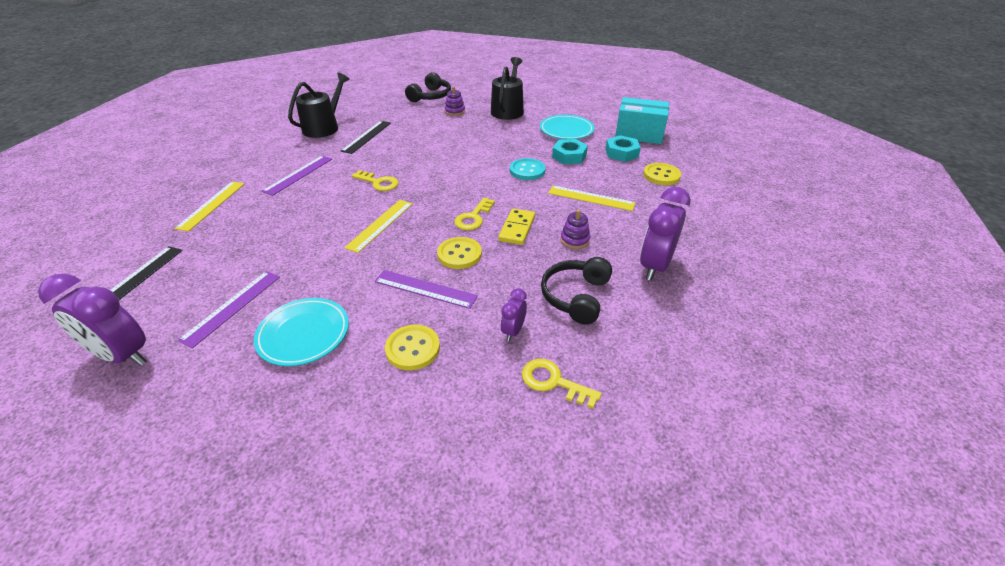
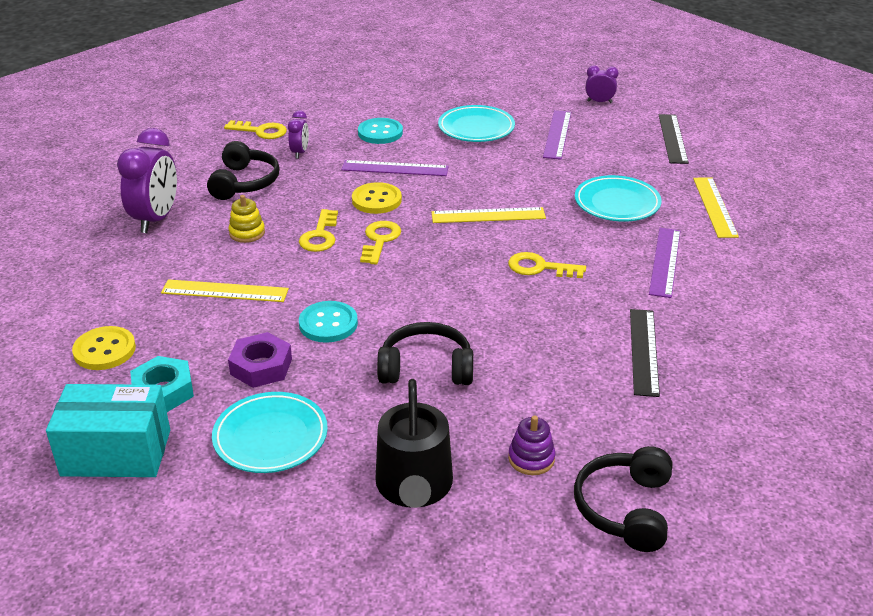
camera: 165 degrees right, 5 degrees down
(123, 355) = (599, 102): purple clock -> purple clock, size x0.51
(275, 219) = (617, 203): none -> turquoise plate
(324, 127) = (745, 360): black watering can -> none
(380, 225) = (488, 215): yellow ruler -> yellow ruler turned 75 degrees clockwise
(413, 348) = (380, 133): yellow button -> turquoise button
(481, 144) = (426, 368): none -> black headphones
(517, 228) = (320, 235): yellow domino -> yellow key
(569, 156) = (261, 366): turquoise nut -> purple nut
(575, 240) = (247, 233): purple stacking toy -> yellow stacking toy

